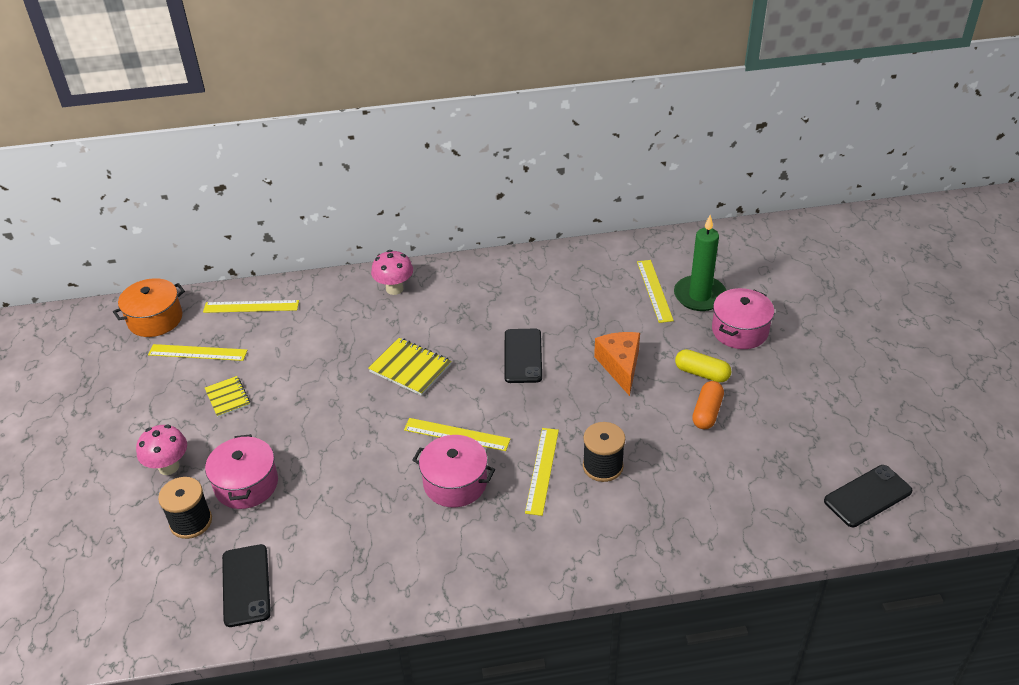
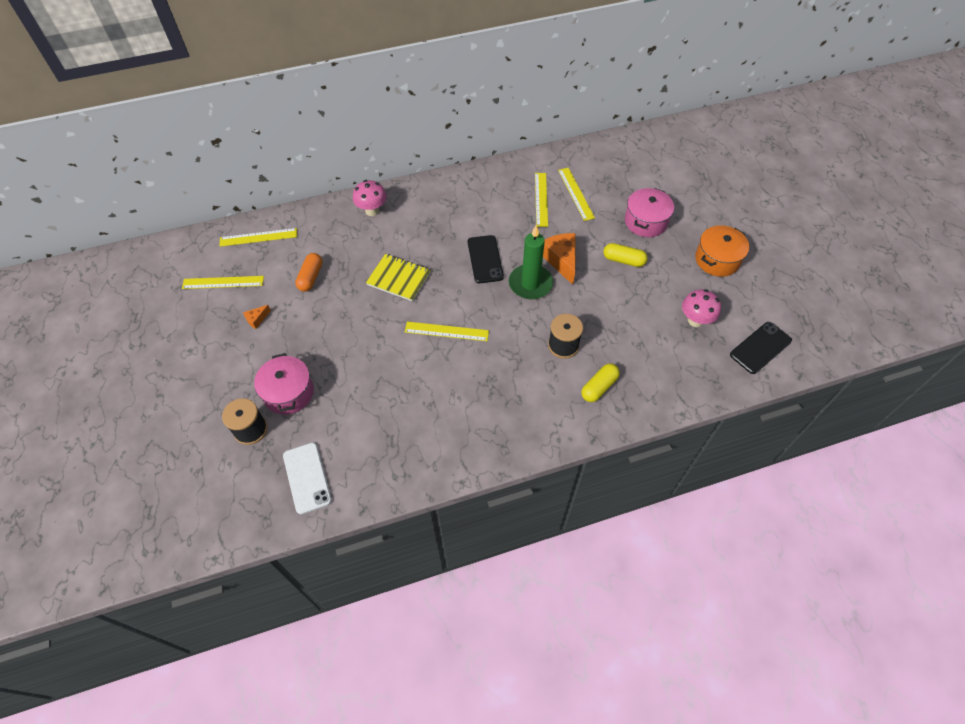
camera: 10 degrees left, 15 degrees up
(155, 319) = (180, 256): orange pot -> orange pot (717, 259)
(169, 467) = (222, 385): pink mushroom -> pink mushroom (695, 320)
(228, 397) = (257, 319): yellow notebook -> orange cheese
(246, 585) = (307, 478): black phone -> white phone
(455, 483) = (453, 372): pink pot -> none
(542, 470) = (518, 354): yellow ruler -> yellow ruler (541, 199)
(640, 521) = (599, 387): none -> yellow capsule
(699, 296) = (610, 195): green candle -> green candle (530, 284)
(707, 412) = (633, 292): orange capsule -> orange capsule (311, 277)

